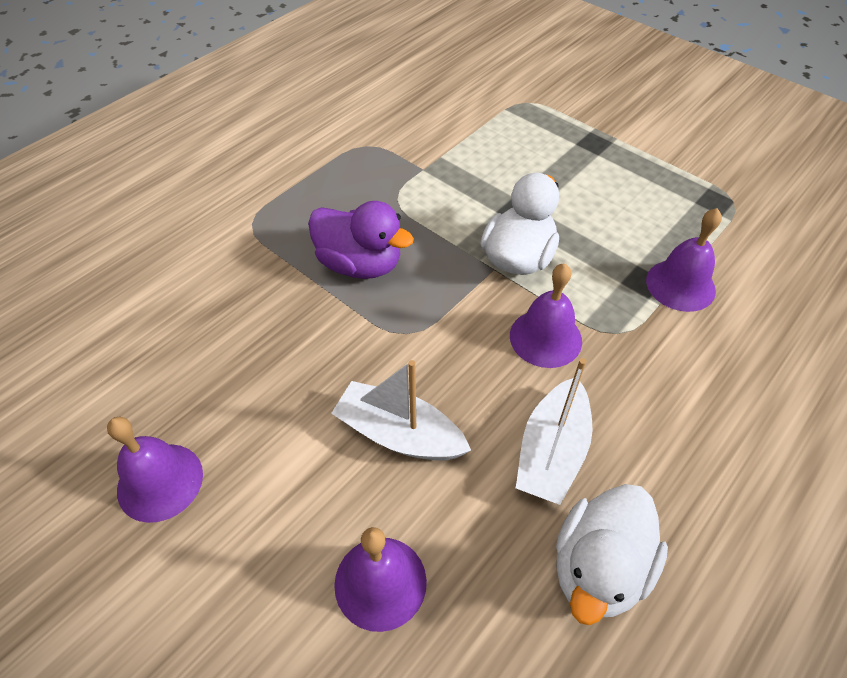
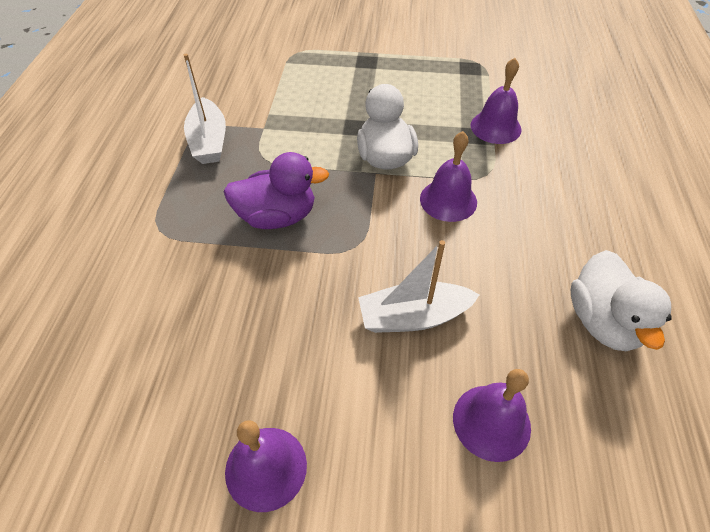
camera: 35 degrees left, 0 degrees up
(551, 452) = (516, 269): white boat -> white boat (209, 141)

